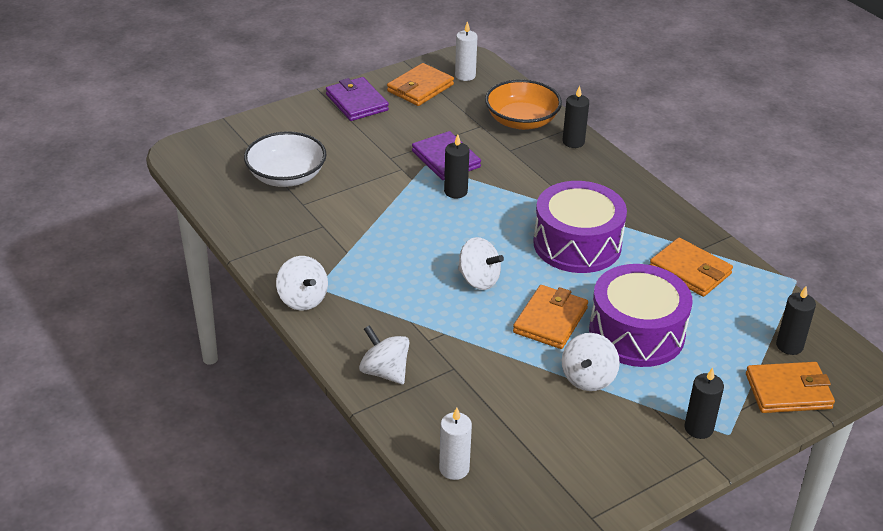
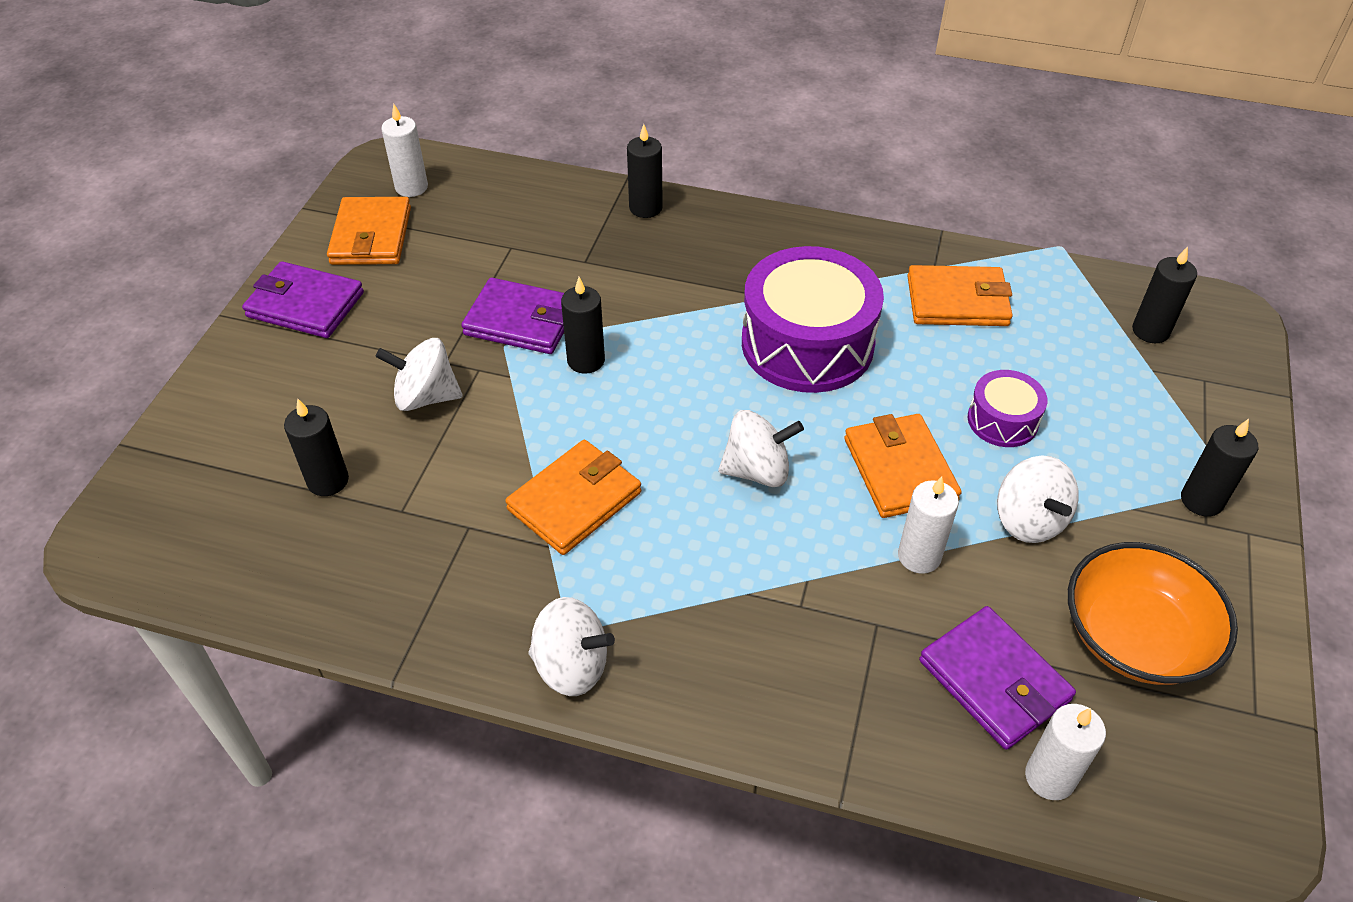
camera: 40 degrees left, 10 degrees up
(286, 176) = (328, 481): white bowl -> black candle
(385, 372) = (805, 698): white spinning top -> white spinning top (426, 397)
(479, 421) = (994, 680): none -> purple wallet
(510, 357) = (919, 556): none -> white candle
(521, 121) = (553, 213): orange bowl -> orange bowl (1135, 636)
(636, 333) = (1002, 420): purple drum -> purple drum, size x0.50
(788, 391) = (1215, 388): orange wallet -> orange wallet (574, 501)

